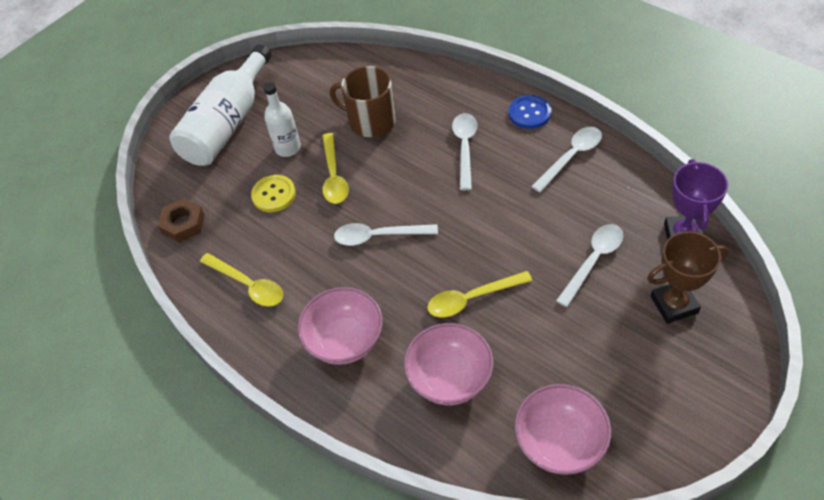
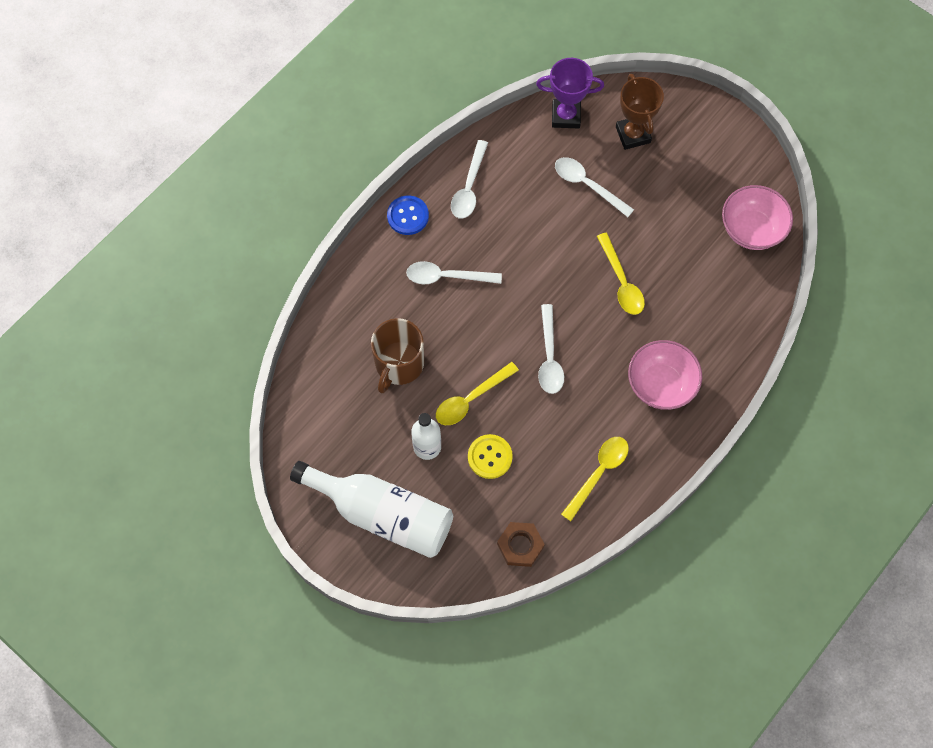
camera: 95 degrees left, 15 degrees up
(334, 176) = (471, 399): yellow spoon -> yellow spoon turned 150 degrees clockwise
(450, 379) = (697, 303): pink bowl -> none
(571, 157) = (469, 187): white spoon -> white spoon turned 120 degrees counterclockwise

